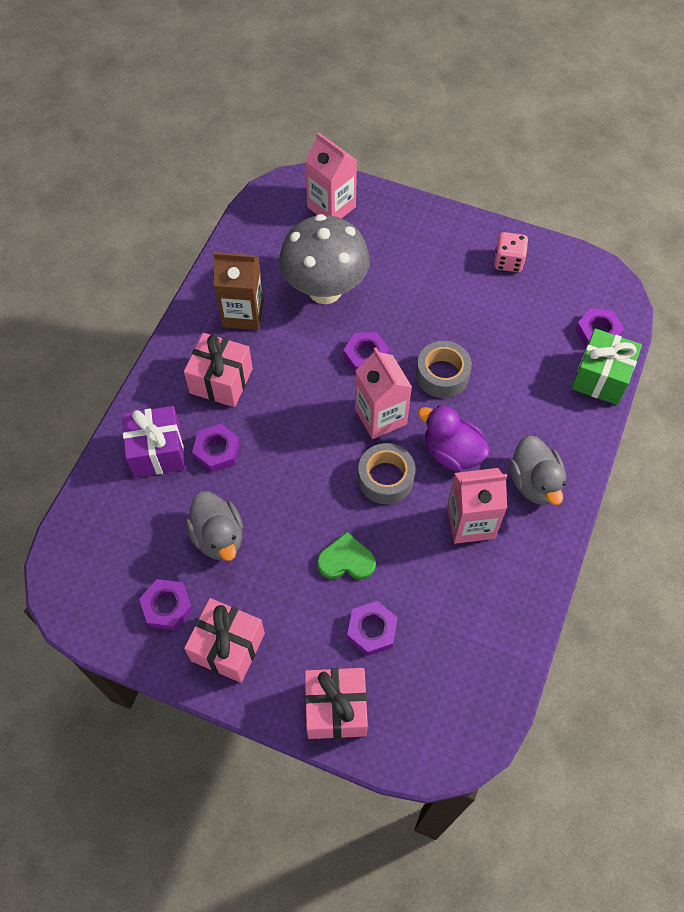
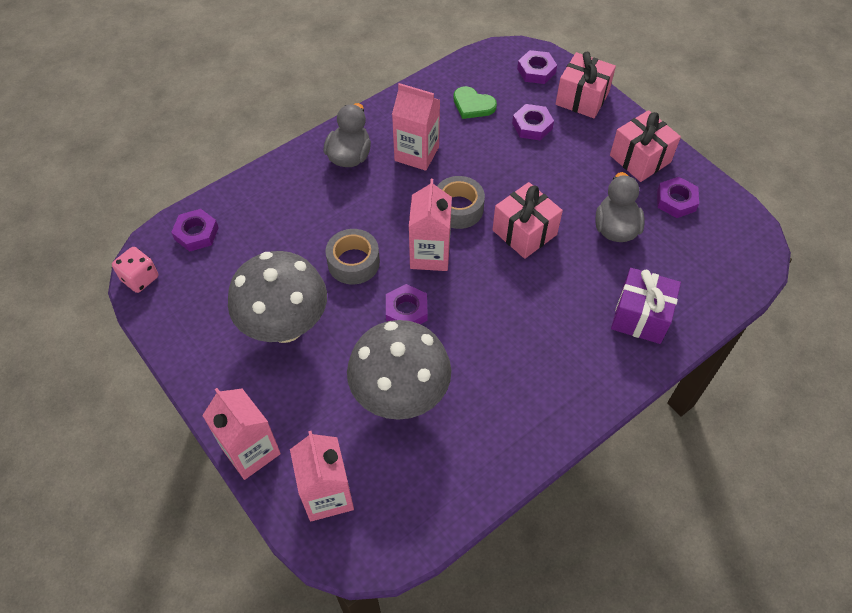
camera: 150 degrees left, 5 degrees down
(217, 450) = (586, 293): purple nut -> purple nut (536, 71)
(221, 381) = (553, 353): pink gift -> pink gift (524, 232)
(243, 313) = (497, 412): brown carton -> none
(346, 560) = (524, 171): green heart -> green heart (473, 105)
(405, 206) = (251, 451): none -> pink carton
(452, 452) = (393, 203): purple duck -> none
(453, 296) = (285, 326): none -> grey mushroom
(508, 261) = (207, 334): pink dice -> pink dice (140, 278)
(601, 377) = (230, 200): green gift -> none

